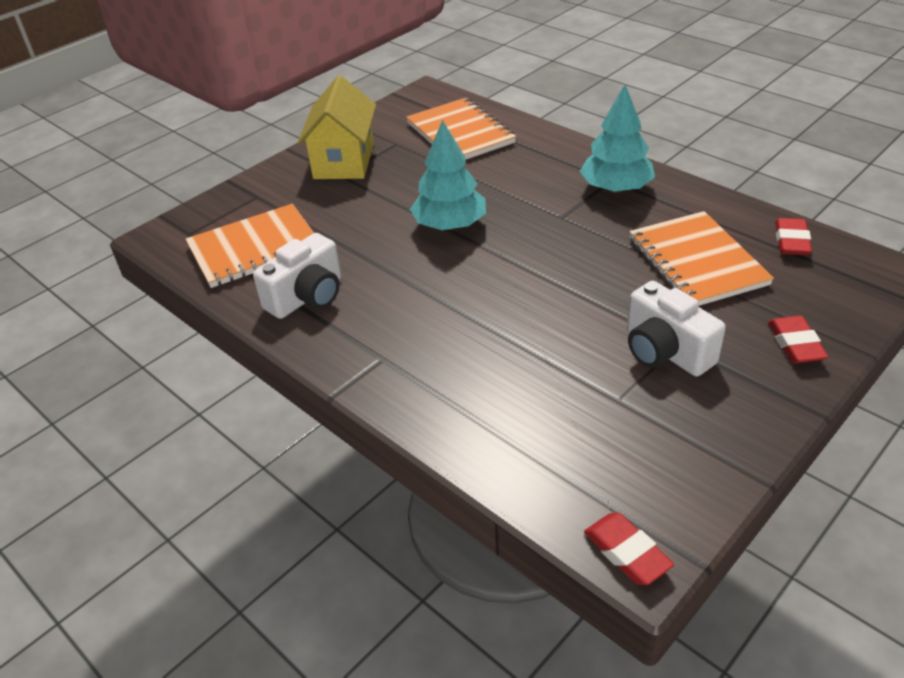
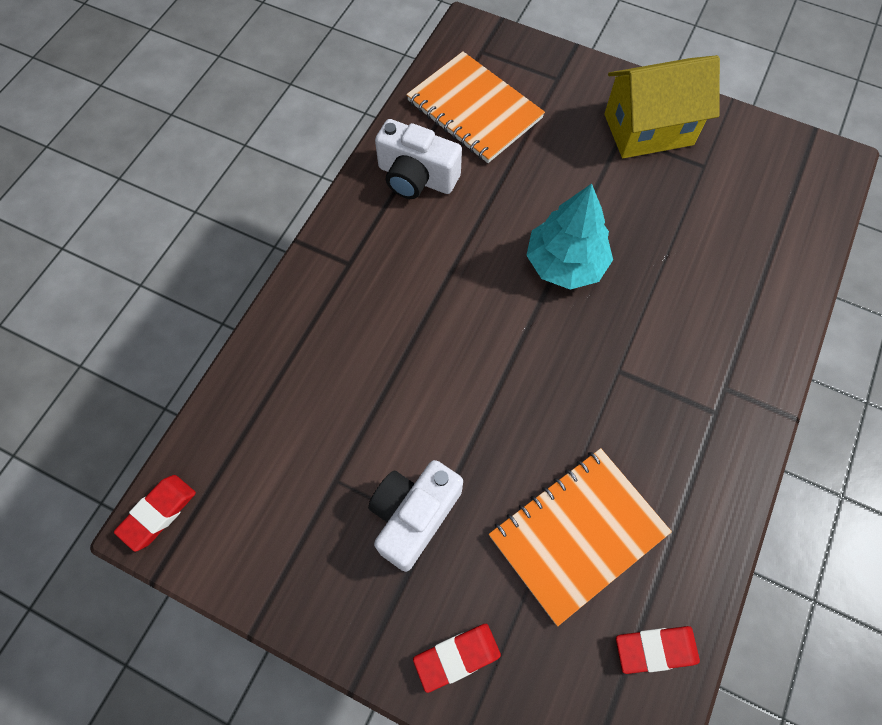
camera: 70 degrees right, 25 degrees up
(460, 133) = (753, 224): orange notebook -> none
(616, 188) = (698, 421): turquoise tree -> none

